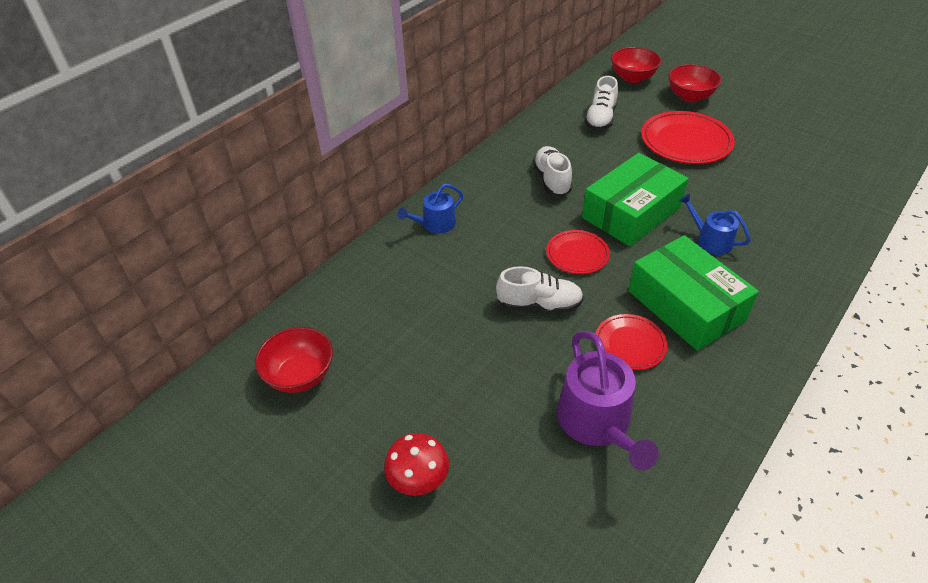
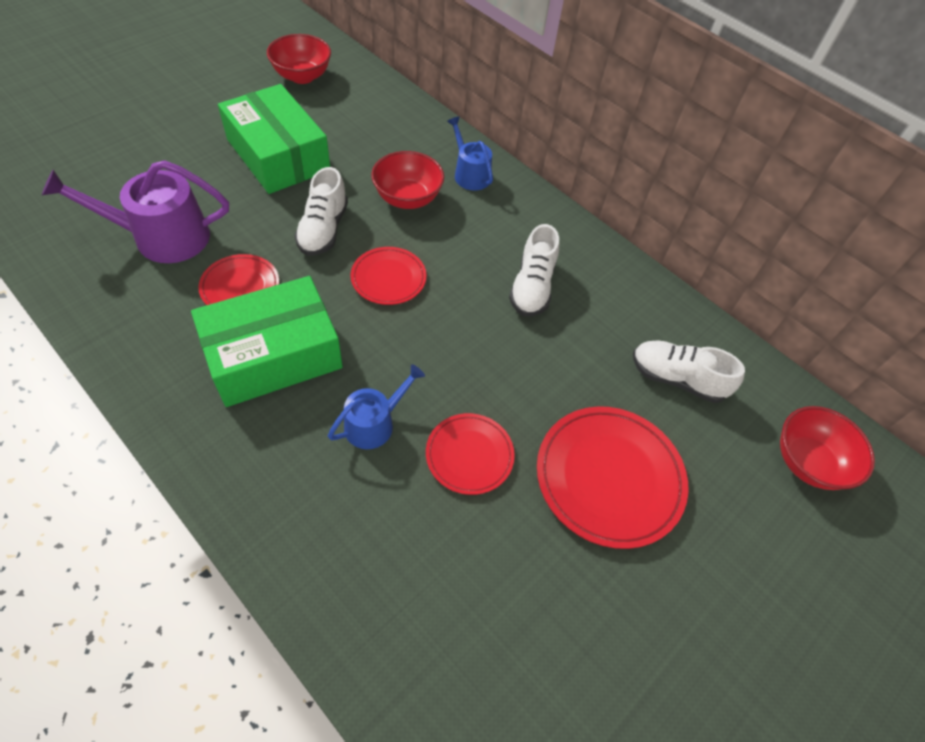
camera: 90 degrees right, 10 degrees up
(418, 480) = (170, 124): red mushroom -> none
(551, 180) = (532, 287): white shoe -> white shoe turned 105 degrees clockwise
(631, 212) = (451, 352): green box -> green box (278, 155)
(690, 96) = (751, 536): red bowl -> red bowl (407, 198)
(706, 195) = (469, 455): none -> red plate

